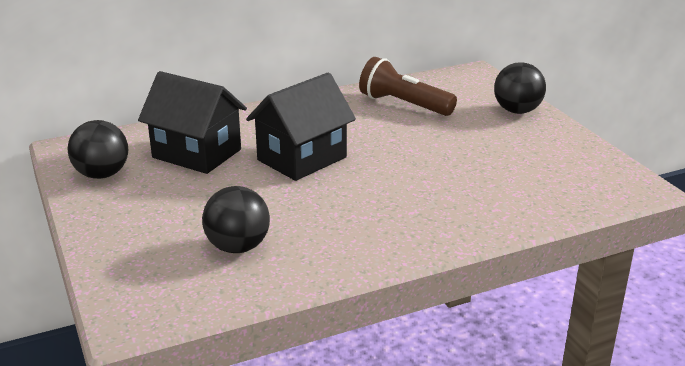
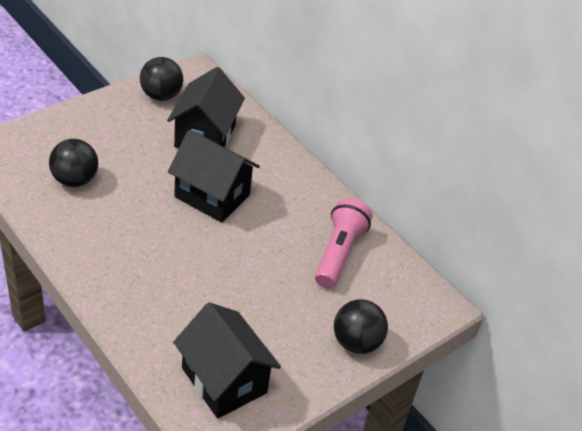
camera: 70 degrees right, 15 degrees up
(404, 104) = (339, 253): brown flashlight -> pink flashlight
(567, 176) = (224, 380): none -> black house

